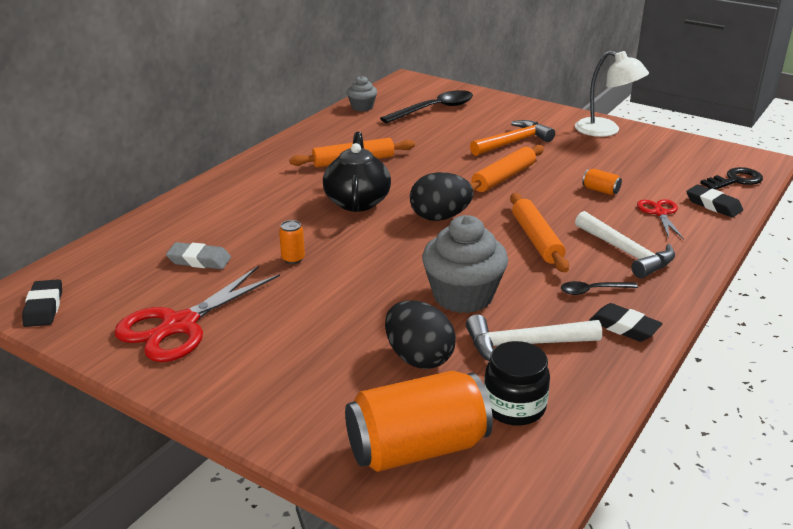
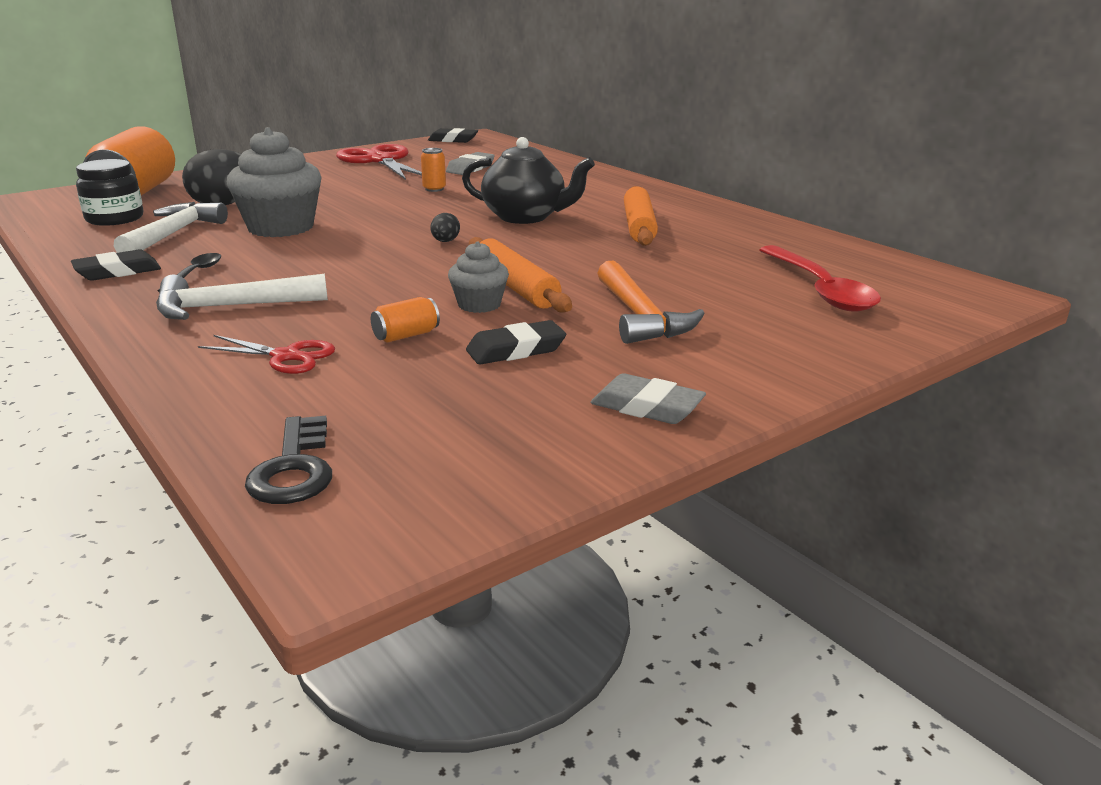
camera: 110 degrees right, 5 degrees down
(362, 107) = (841, 250): grey cupcake -> grey cupcake (479, 305)
(435, 109) = (820, 290): black spoon -> red spoon
(440, 217) = (445, 241): black egg -> black egg, size x0.47
(536, 239) = (332, 272): orange rolling pin -> none
(606, 130) = (647, 407): white lamp -> grey eraser
(713, 205) = (246, 408): black eraser -> black eraser (516, 350)

